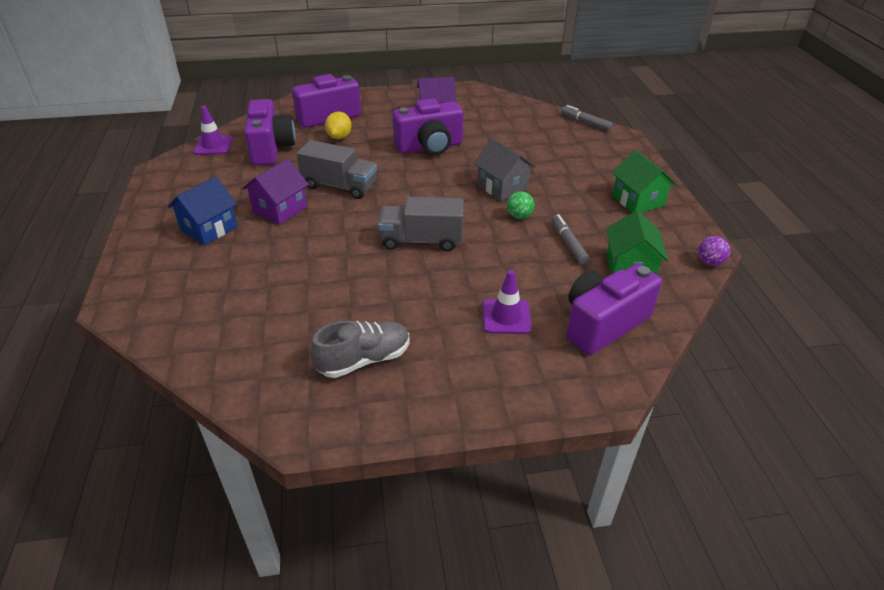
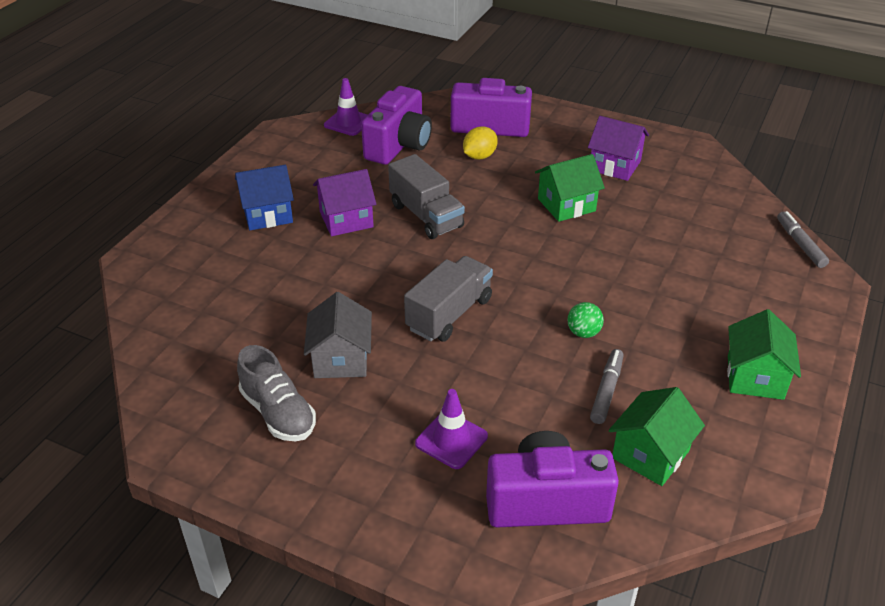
camera: 35 degrees right, 0 degrees up
(364, 360) = (278, 413): grey shoe -> grey shoe turned 45 degrees clockwise
(421, 240) = (449, 314): grey truck -> grey truck turned 90 degrees clockwise
(429, 147) = (566, 205): purple camera -> green house
(502, 187) = (600, 288): grey house -> grey house (341, 359)
(709, 262) = (762, 498): purple ball -> none

